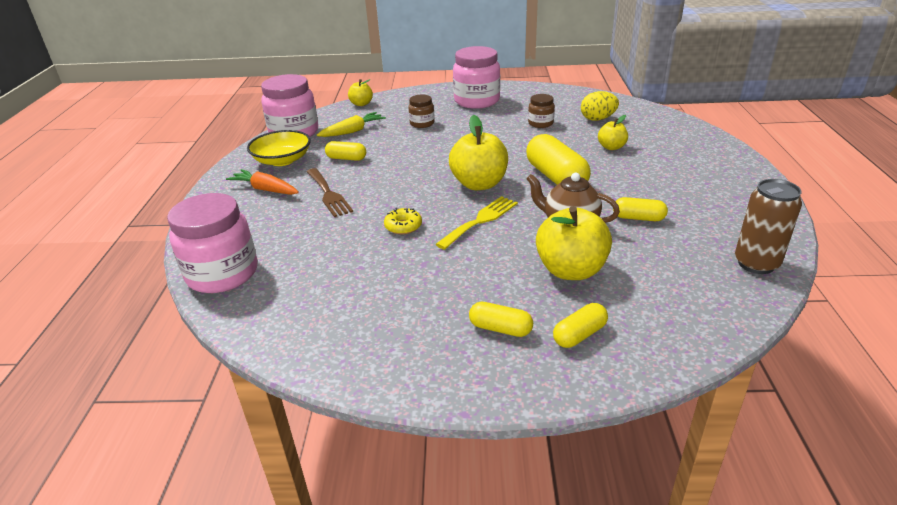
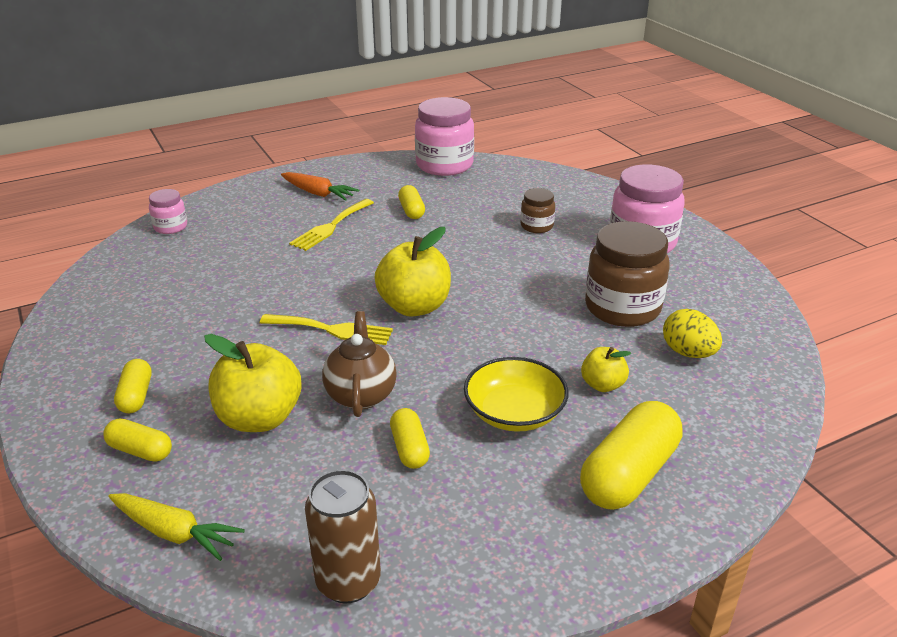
camera: 60 degrees right, 0 degrees up
(222, 274) = (170, 227): pink jar -> pink jar, size x0.51
(265, 189) = (318, 193): orange carrot -> orange carrot turned 120 degrees clockwise
(282, 160) = (381, 180): yellow bowl -> yellow bowl (514, 413)
(328, 194) = (330, 227): brown fork -> yellow fork
(353, 131) = (477, 193): yellow carrot -> yellow carrot (175, 533)
(361, 104) = (551, 175): yellow apple -> none
(403, 226) = (293, 287): yellow donut -> none
(540, 123) = (622, 308): brown jar -> brown jar, size x1.97
(556, 177) = (472, 357): yellow capsule -> yellow capsule (629, 474)

